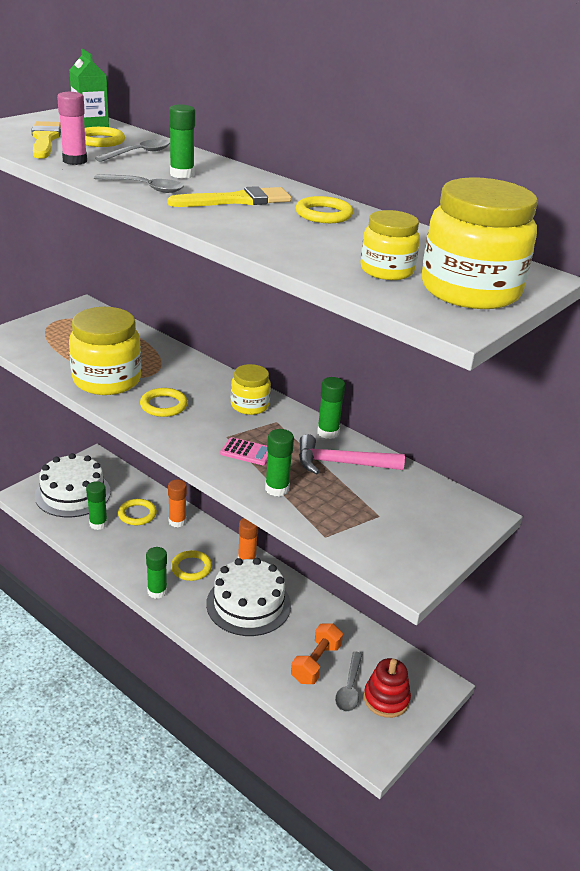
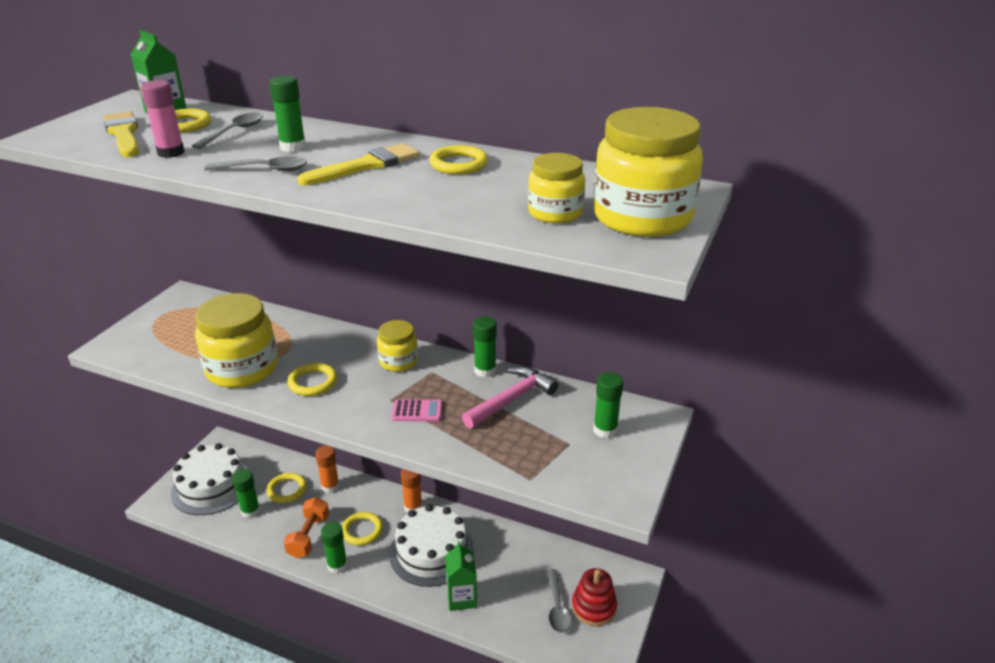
camera: 15 degrees left, 0 degrees up
(260, 653) = (461, 598): none -> green carton
(277, 489) = (463, 442): green glue stick -> green glue stick (605, 430)
(316, 663) = (517, 592): orange dumbbell -> orange dumbbell (308, 536)
(341, 463) = (511, 399): pink hammer -> pink hammer turned 150 degrees clockwise

